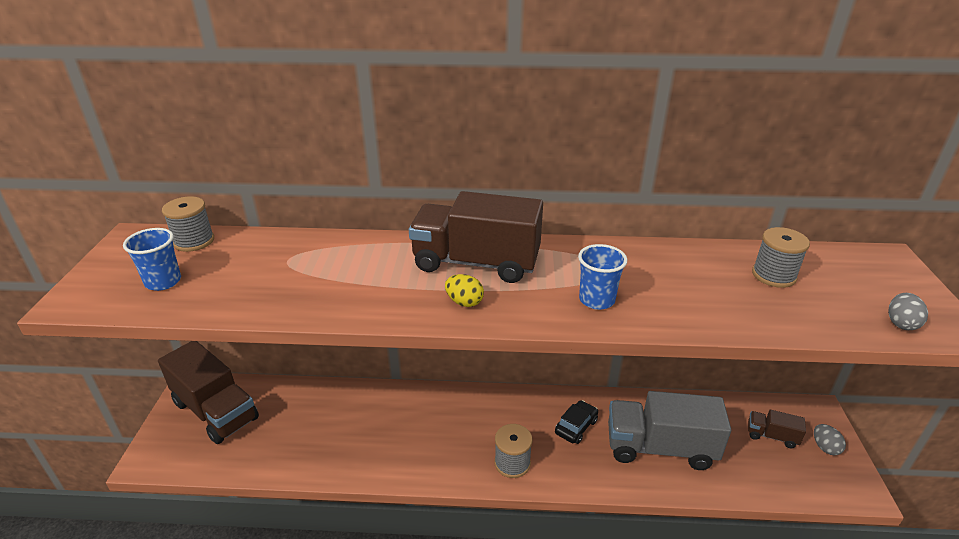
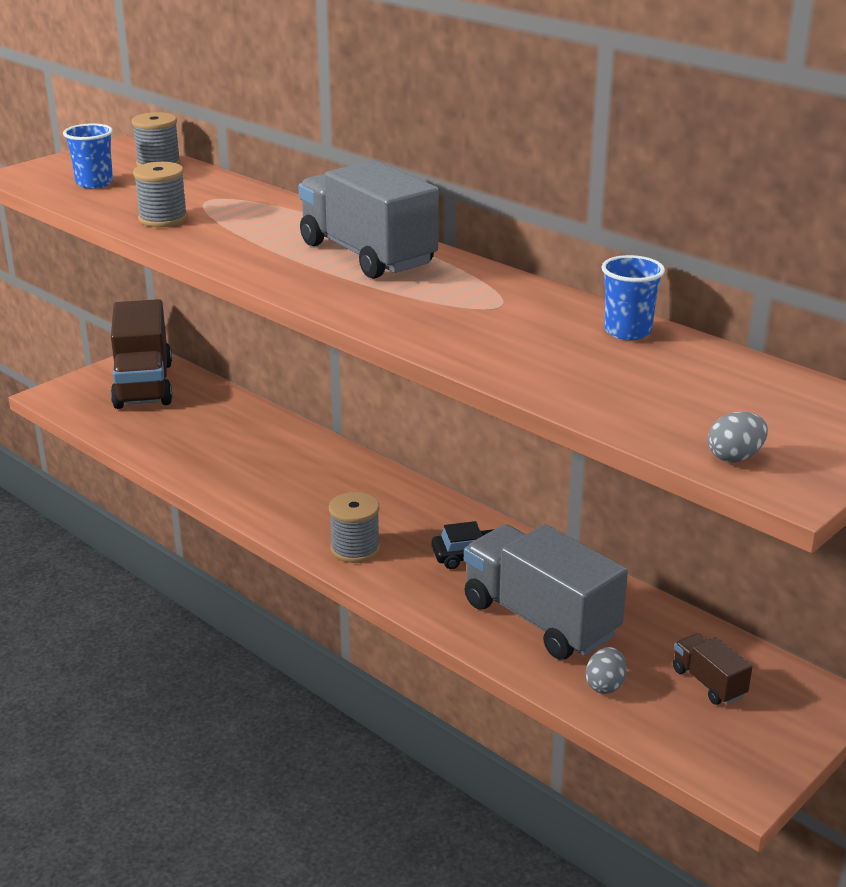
camera: 40 degrees right, 5 degrees down
(464, 302) = (300, 275): yellow egg -> none
(476, 263) = (367, 254): brown truck -> grey truck
(596, 300) = (427, 317): blue cup -> blue cup (627, 331)
(773, 275) = (674, 372): grey spool -> grey spool (163, 219)
(825, 447) = (768, 729): grey egg -> grey egg (605, 685)

